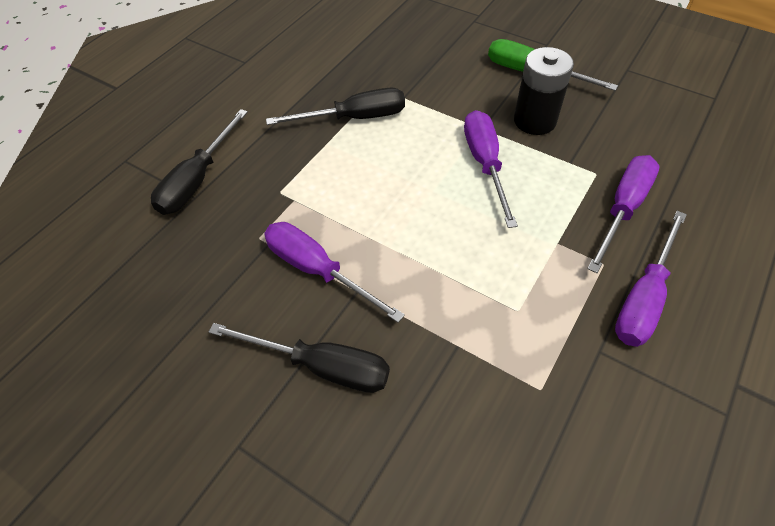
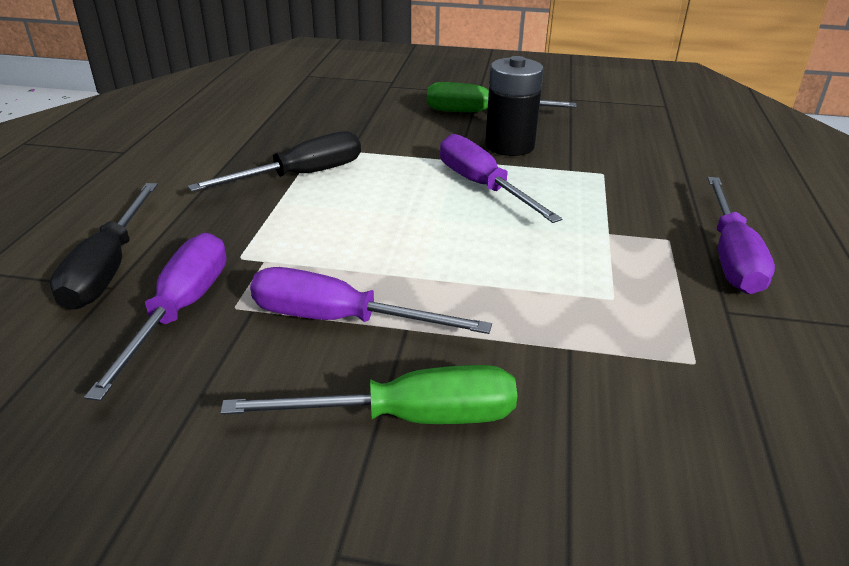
camera: 25 degrees left, 20 degrees down
(321, 366) = (408, 418): black screwdriver -> green screwdriver
(623, 209) = (651, 194): purple screwdriver -> purple screwdriver (180, 311)

